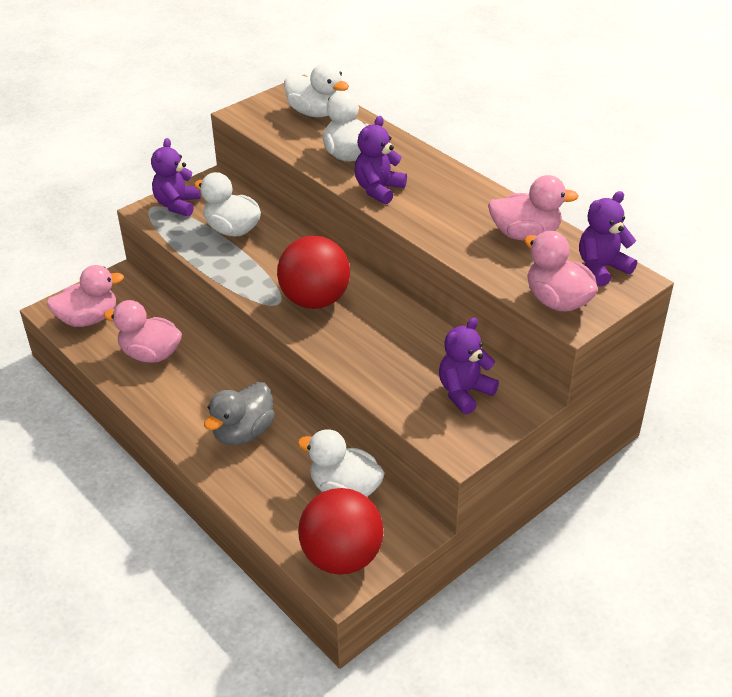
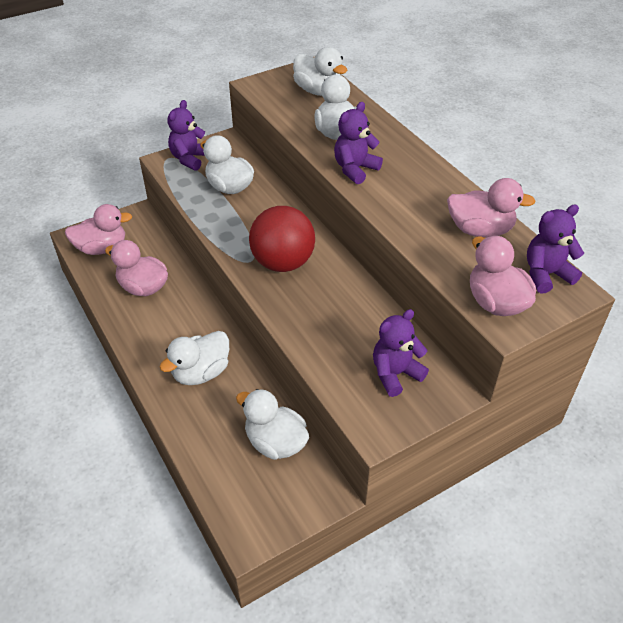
camera: 10 degrees right, 5 degrees up
(243, 432) = (201, 372): grey duck -> white duck
(342, 557) = (256, 510): red ball -> none

